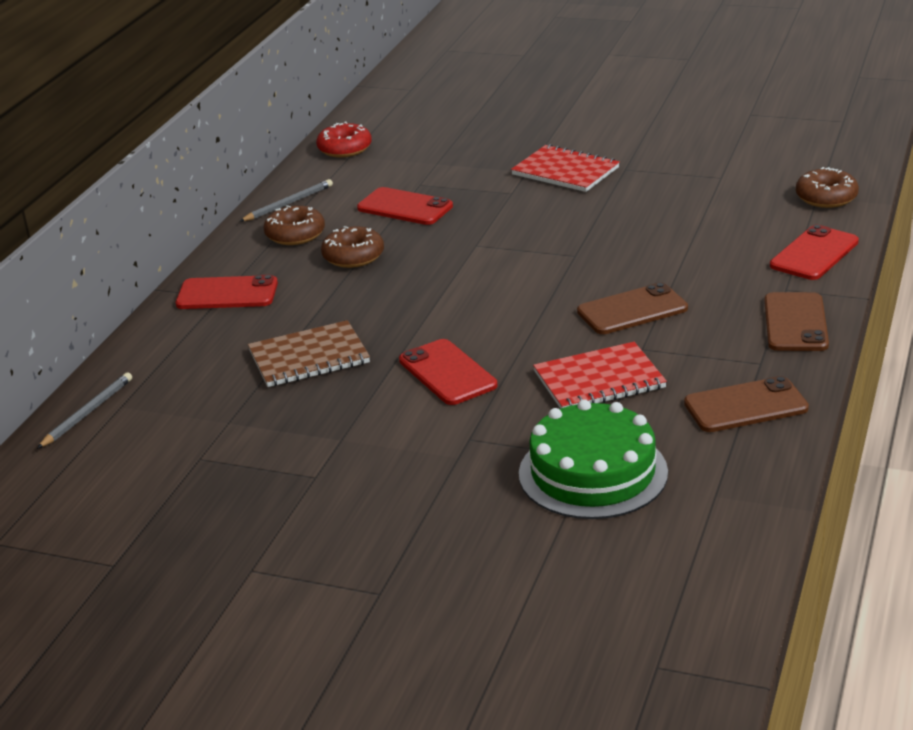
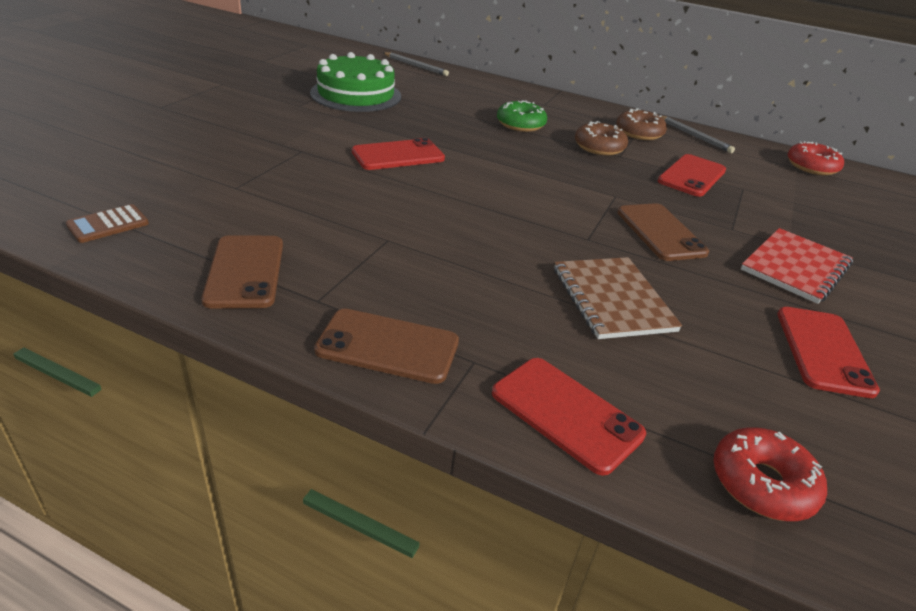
camera: 90 degrees right, 5 degrees up
(227, 294) = (548, 106): red phone -> red phone (823, 351)
(305, 307) = (520, 124): none -> green donut
(309, 357) = (448, 118): brown notebook -> brown notebook (612, 299)
(593, 473) = (213, 183): green cake -> green cake (356, 94)
(599, 380) = (346, 209): red notebook -> none
(632, 310) = (463, 248): brown phone -> brown phone (660, 232)
(720, 507) = (108, 224): none -> brown calculator
(826, 197) = (762, 483): brown donut -> red donut

